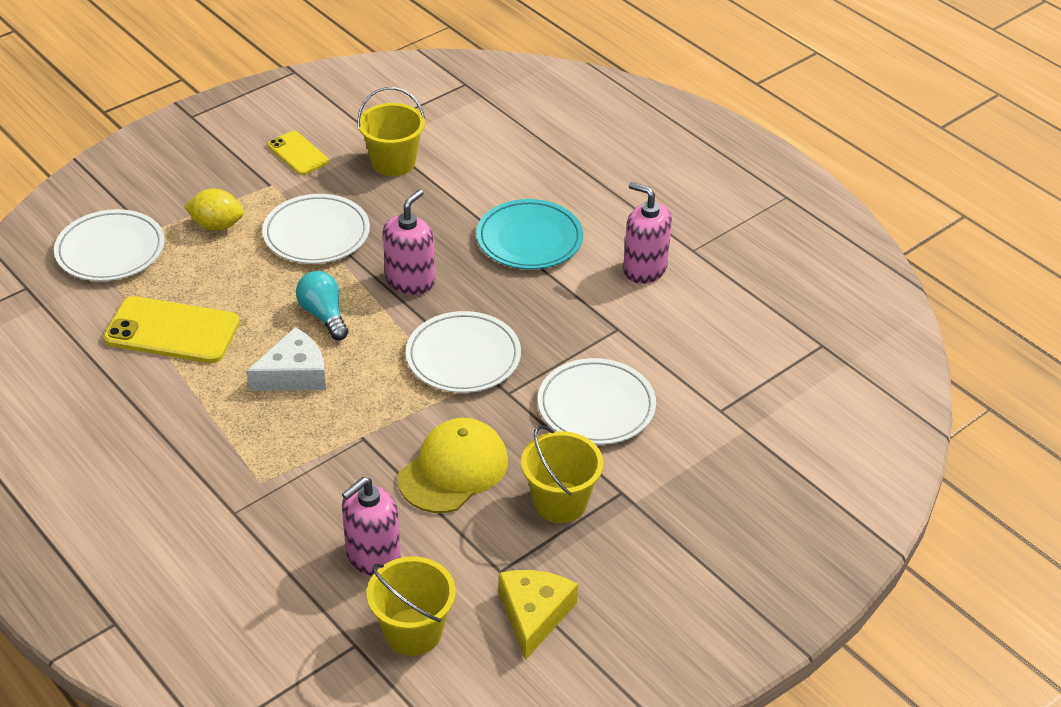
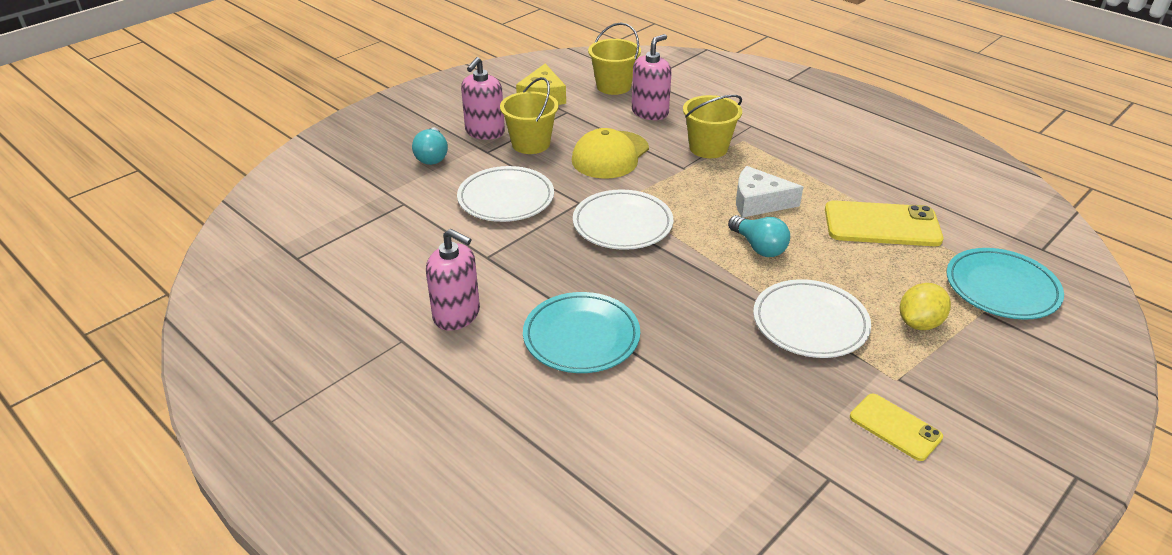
camera: 175 degrees right, 5 degrees down
(110, 250) = (1001, 288): white plate -> turquoise plate
(217, 225) = (919, 323): yellow lemon -> yellow lemon turned 45 degrees counterclockwise
(294, 374) = (758, 202): white cheese -> white cheese turned 45 degrees clockwise
(393, 162) = (770, 425): yellow bucket -> yellow bucket (708, 148)
(410, 281) = (692, 283): pink soap dispenser -> pink soap dispenser (485, 132)
(696, 489) = (432, 156): none -> turquoise light bulb

